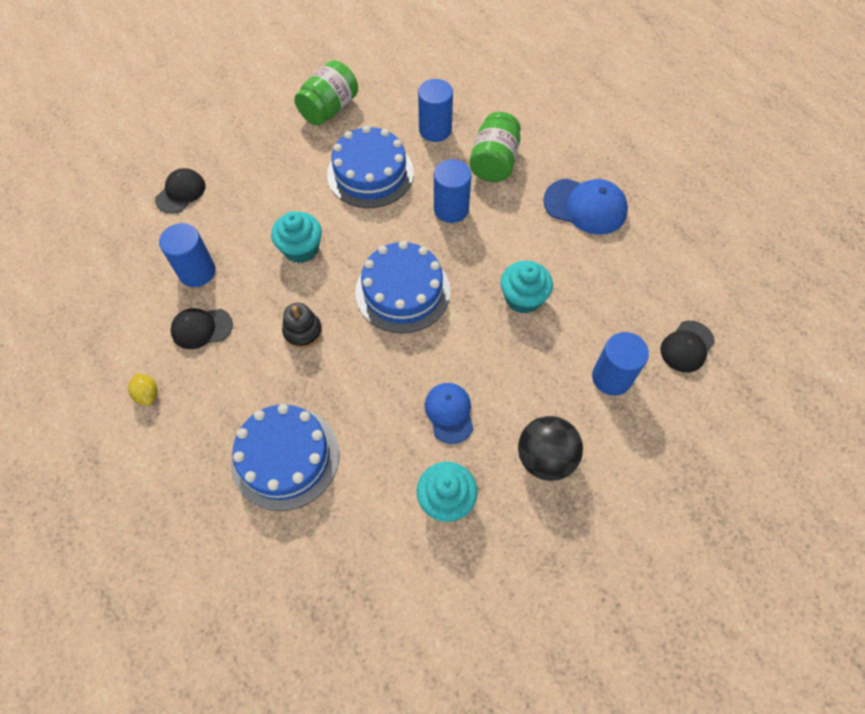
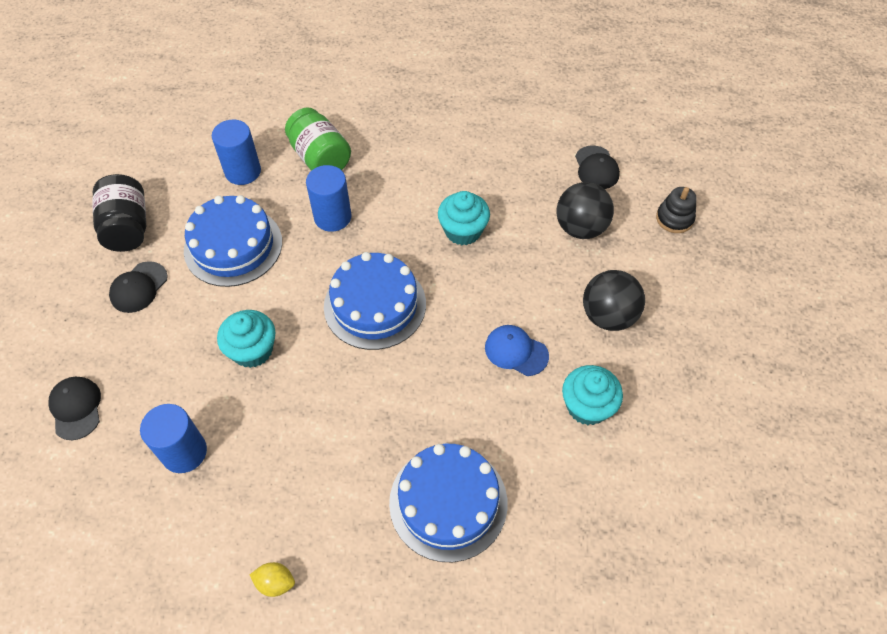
camera: 50 degrees left, 5 degrees down
(201, 328) = (251, 488): black cap -> black cap (138, 287)
(303, 331) = (338, 406): black stacking toy -> black stacking toy (674, 219)
(329, 109) = (128, 227): green jar -> black jar
(585, 206) = (424, 135): blue cap -> none
(611, 377) = (580, 228): blue cylinder -> black ball

